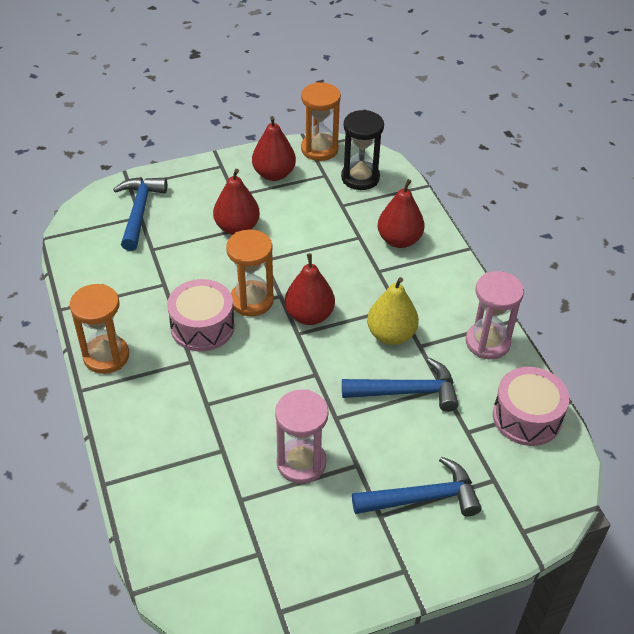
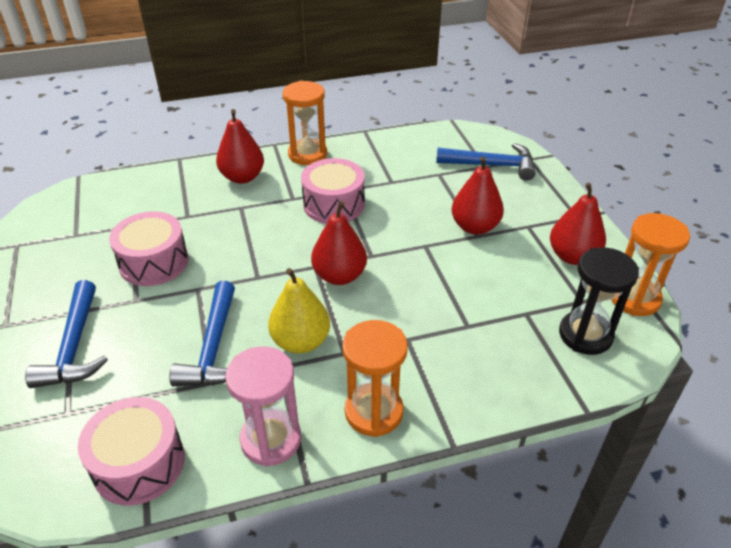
camera: 95 degrees right, 5 degrees down
(252, 300) = (365, 235): orange hourglass -> orange hourglass (374, 412)
(301, 463) = (154, 262): pink hourglass -> pink drum
(399, 240) = (464, 365): red pear -> red pear (242, 177)

